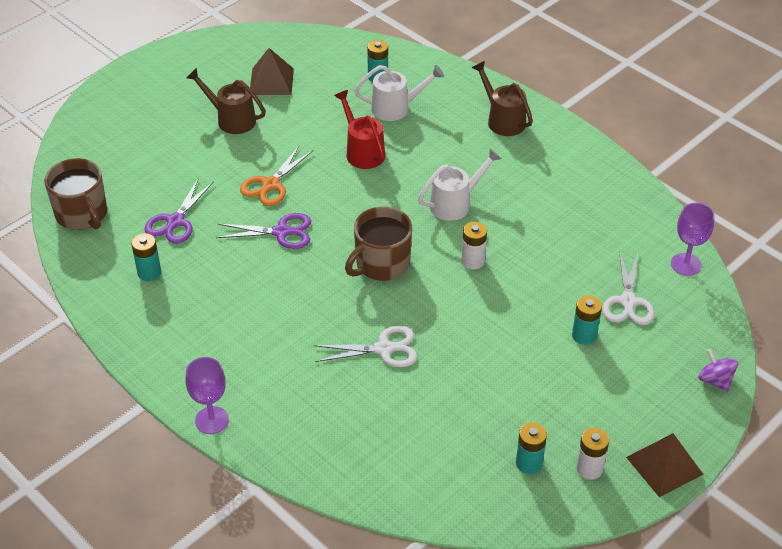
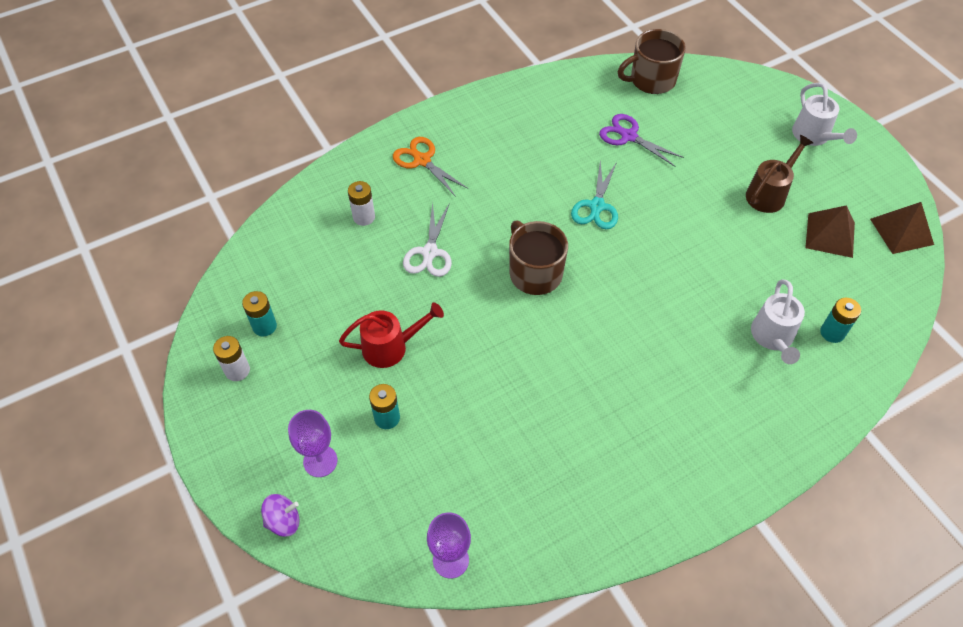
camera: 105 degrees right, 10 degrees up
(149, 272) = (569, 113): turquoise battery -> none
(212, 420) = (399, 132): purple goblet -> purple goblet (320, 461)
(271, 184) = (665, 209): orange scissors -> orange scissors (422, 160)
(281, 232) = (597, 206): purple scissors -> turquoise scissors
(362, 151) = (702, 291): red watering can -> red watering can (391, 347)
(455, 203) = (605, 355): white watering can -> white watering can (814, 137)
(473, 261) = (517, 349): white battery -> white battery (364, 217)
(502, 119) = (739, 441): brown watering can -> none
(628, 301) = (416, 476): white scissors -> none
(664, 465) = (211, 433): brown pyramid -> brown pyramid (901, 231)

